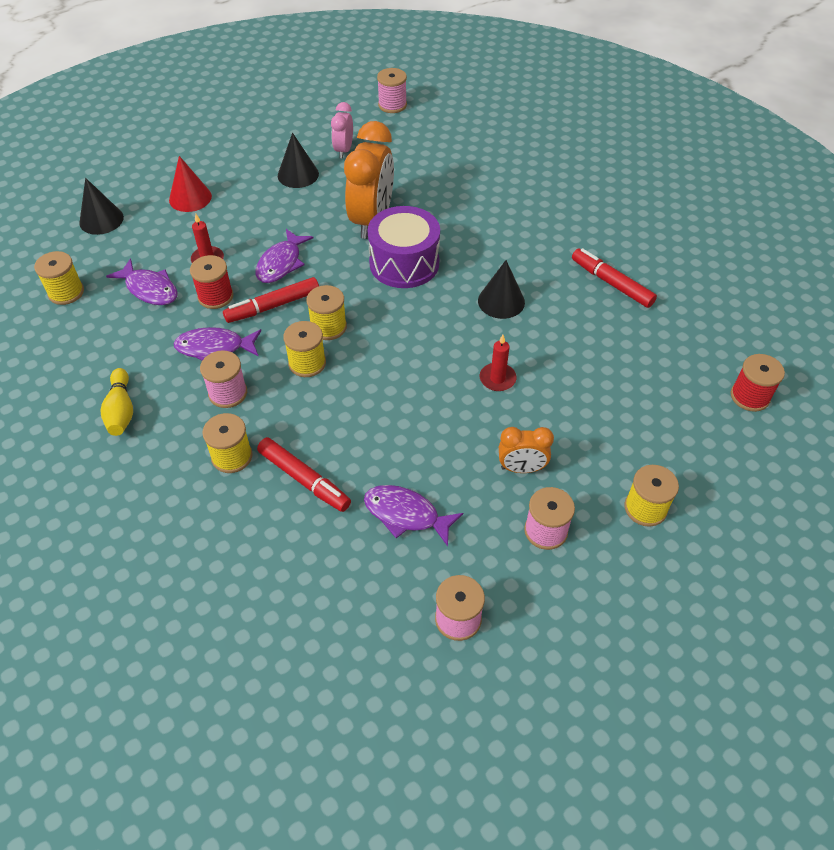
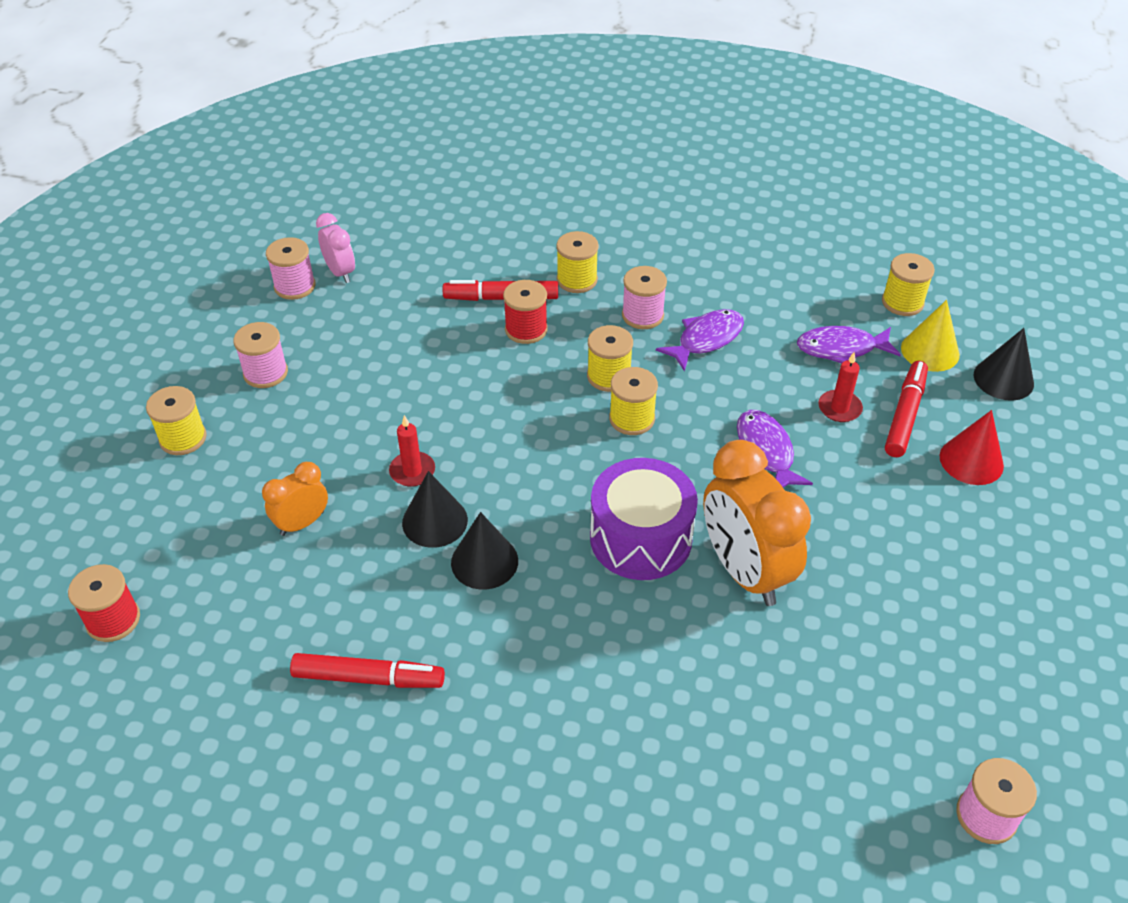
camera: 140 degrees right, 5 degrees down
(107, 256) = (930, 351): none -> yellow cone
(121, 410) = (705, 258): yellow bowling pin -> none
(215, 296) = (774, 380): red spool -> red spool (526, 329)
(273, 306) = (710, 405): red marker -> red marker (905, 415)
(298, 174) = (915, 577): black cone -> black cone (435, 521)
(344, 150) = (922, 661): pink clock -> pink clock (340, 272)
(406, 514) = (394, 321): purple fish -> none
(521, 468) = (323, 406): orange clock -> orange clock (302, 523)

